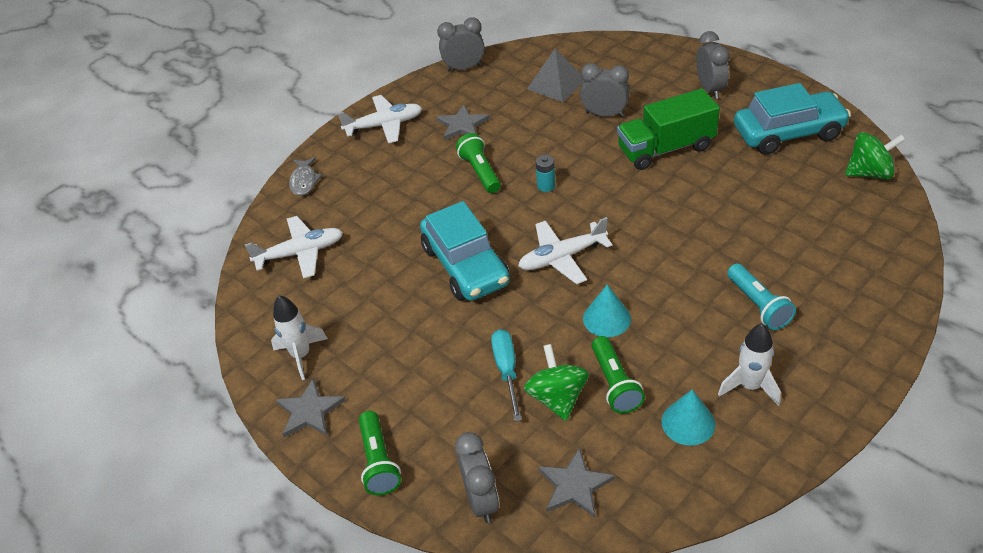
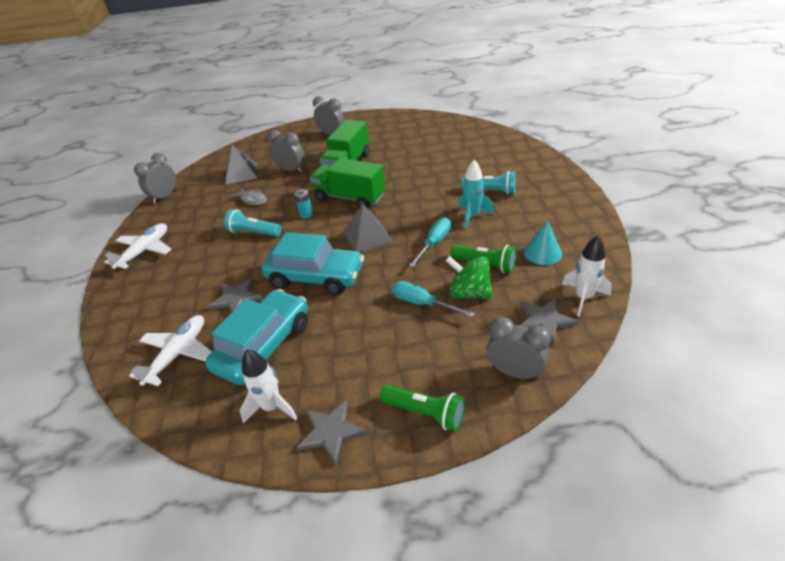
camera: 50 degrees left, 5 degrees down
(304, 181) = (118, 316): grey fish -> grey fish (252, 200)
(462, 125) = (206, 220): grey star -> grey star (237, 298)
(480, 172) = (253, 232): green flashlight -> turquoise flashlight
(562, 257) = (367, 236): white plane -> grey pyramid
(604, 114) = (291, 170): grey clock -> grey clock turned 60 degrees clockwise
(606, 318) = (434, 243): turquoise cone -> turquoise screwdriver
(609, 196) = (350, 198): none -> green truck
(690, 319) = (472, 216): none -> turquoise rocket
(750, 386) = (540, 220): white rocket -> white rocket (583, 298)
(788, 133) = (395, 130): turquoise car -> turquoise car (264, 346)
(869, 173) = (452, 124): green spinning top -> none

